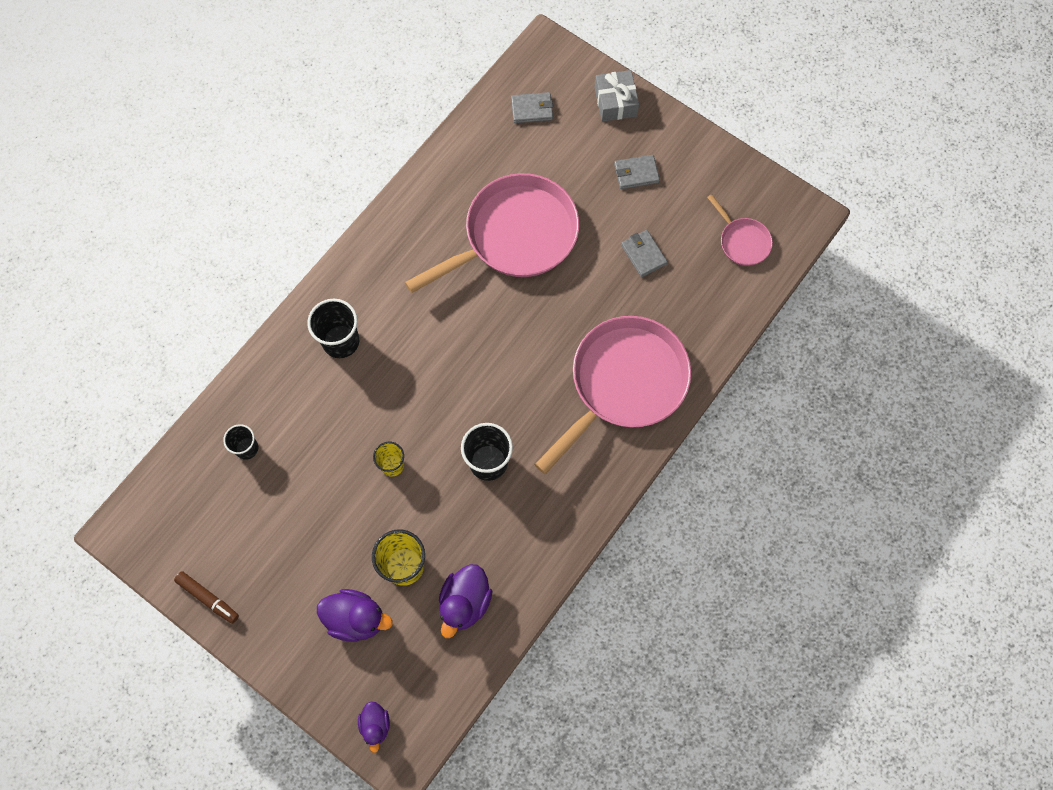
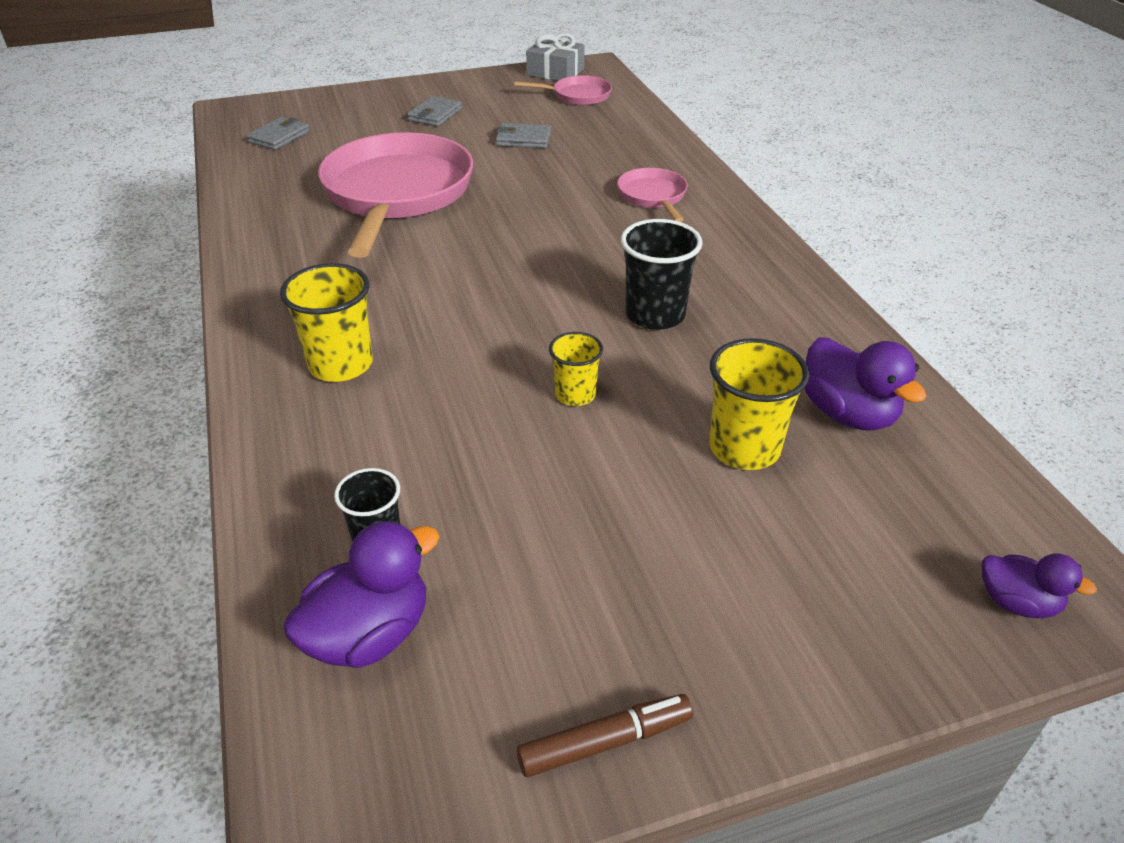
camera: 55 degrees left, 30 degrees down
(341, 341) = (340, 365): black cup -> yellow cup
(356, 618) = (797, 540): purple duck -> purple duck (369, 634)
(615, 102) = (348, 99): grey gift -> grey gift (555, 72)
(623, 384) = (653, 197): pink pan -> pink pan, size x0.46

